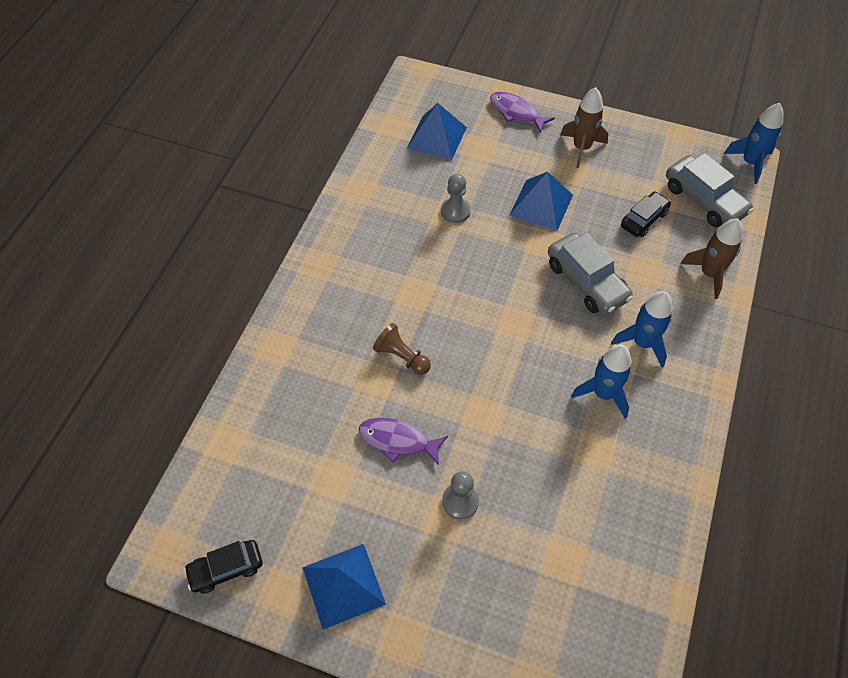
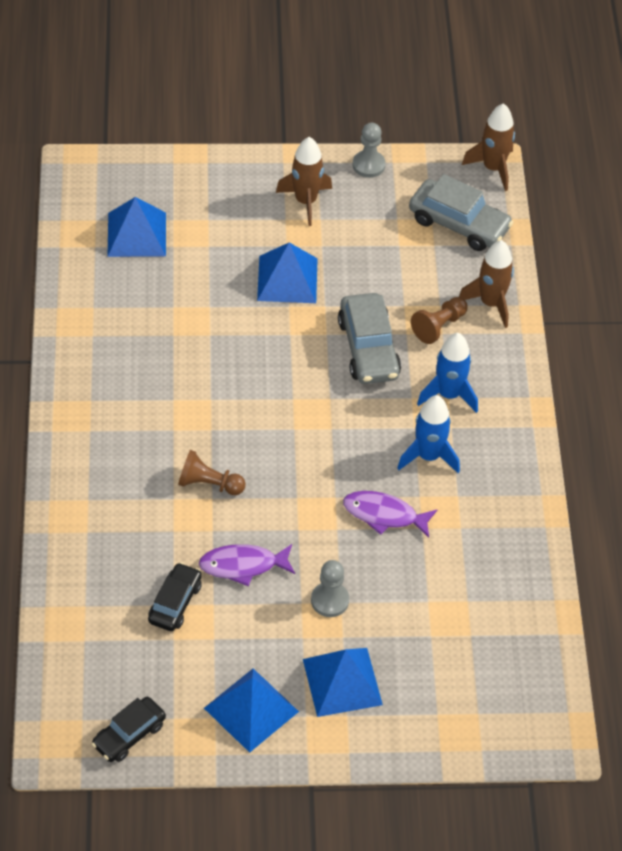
camera: 25 degrees left, 5 degrees down
(438, 588) = (342, 682): none -> blue pyramid
(455, 211) = (196, 313): grey pawn -> grey pawn (368, 165)
(516, 112) = (215, 179): purple fish -> purple fish (384, 515)
(587, 281) = (368, 348): grey car -> grey car turned 45 degrees clockwise
(643, 219) = (403, 264): black car -> black car (175, 603)
(655, 280) = (439, 326): none -> brown pawn
(750, 163) = (493, 168): blue rocket -> brown rocket

